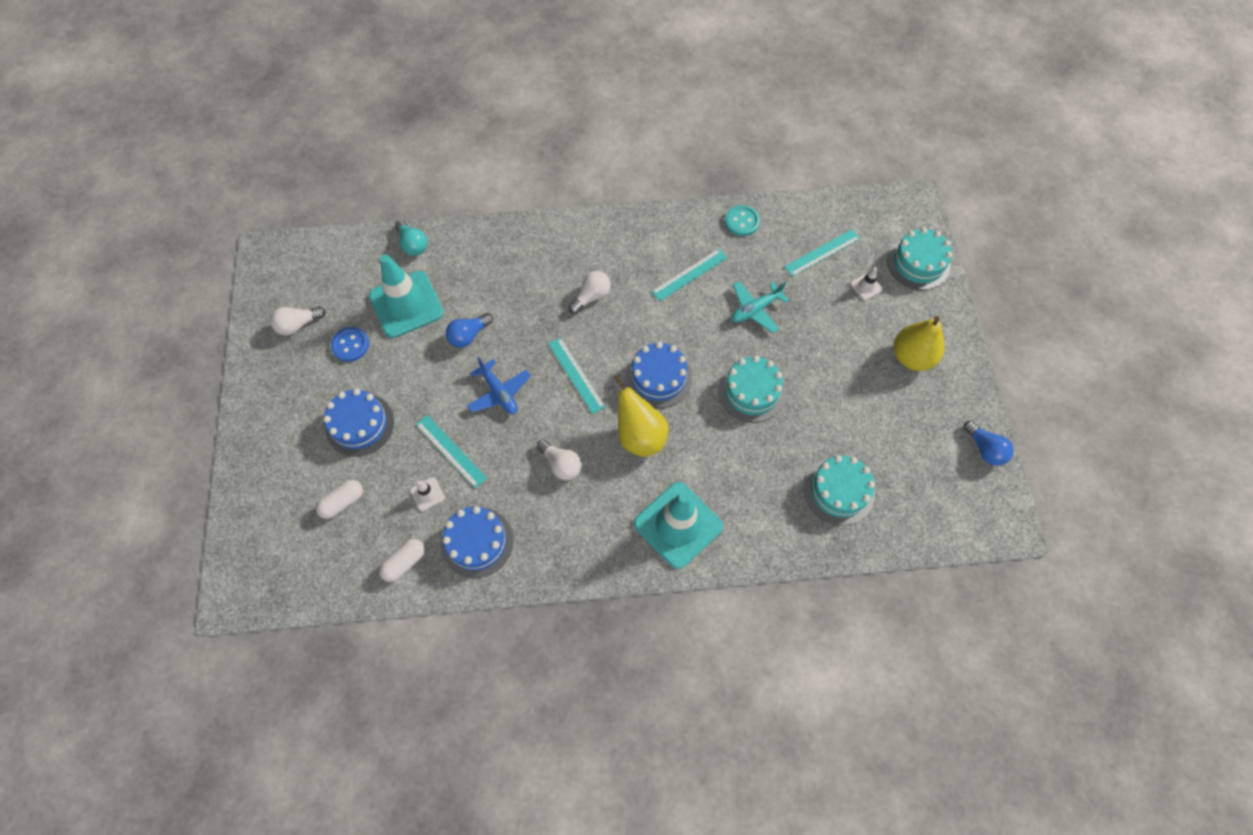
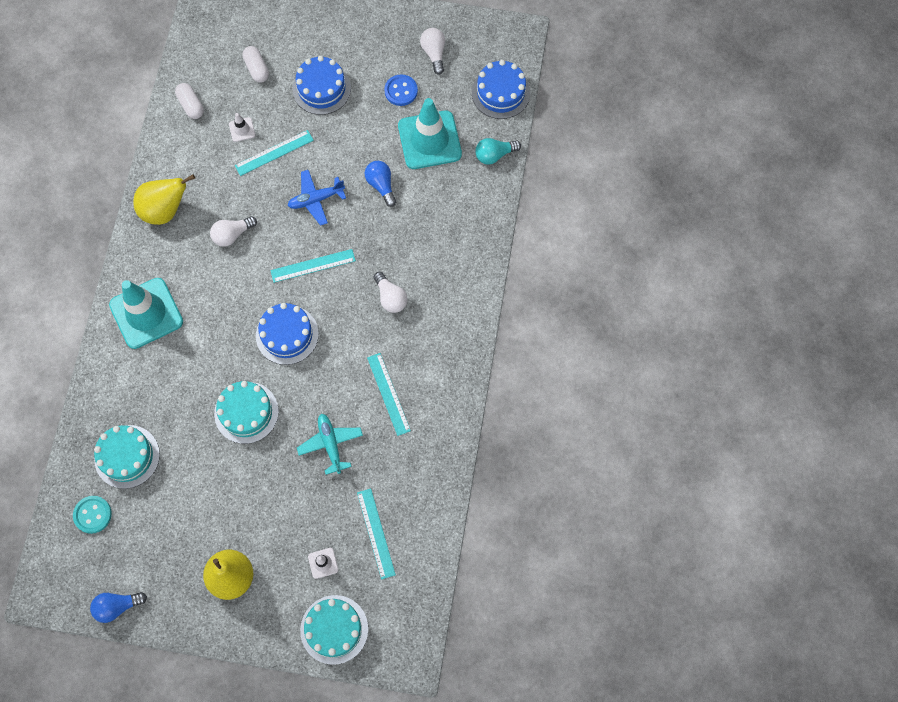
camera: 105 degrees right, 5 degrees up
(477, 542) = (188, 158): blue cake -> blue cake (500, 93)
(640, 436) = (236, 304): yellow pear -> yellow pear (165, 210)
(742, 221) = (437, 464): turquoise button -> turquoise button (92, 515)

